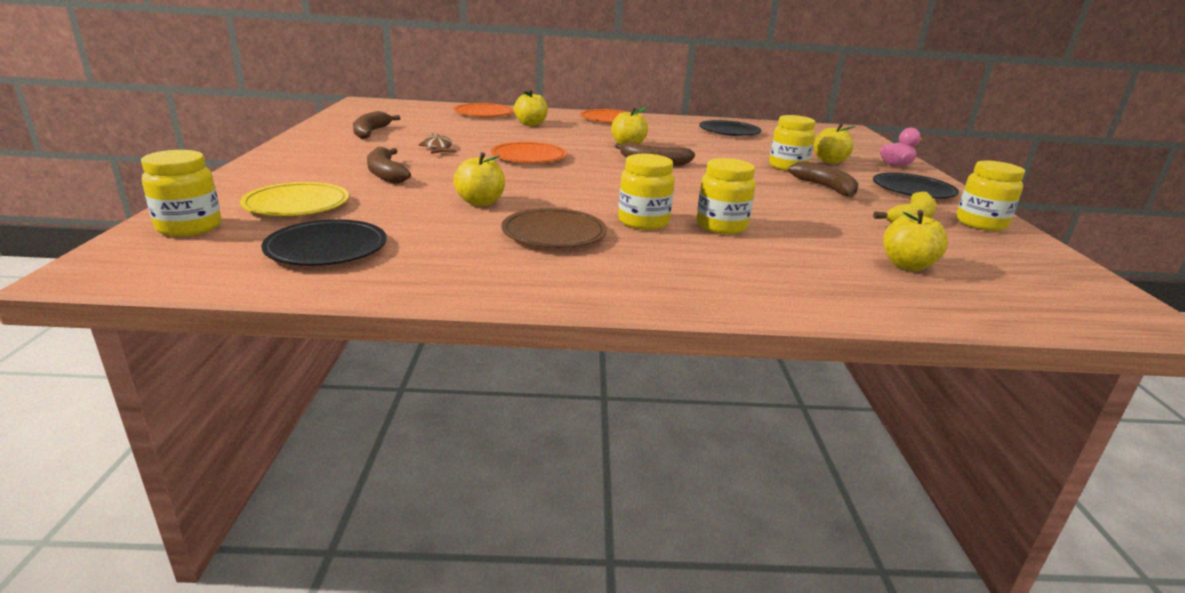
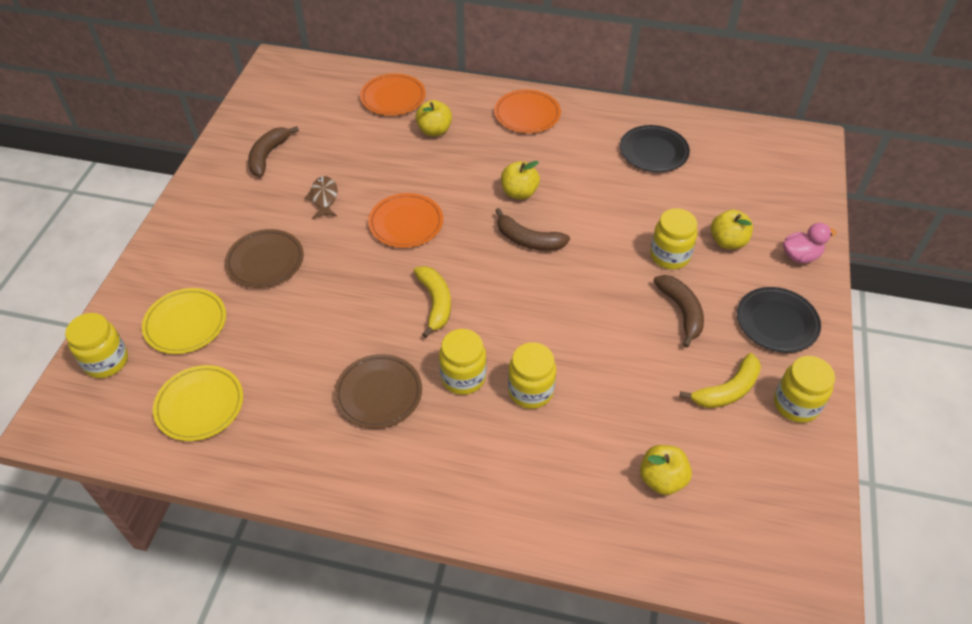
camera: 15 degrees right, 25 degrees up
(326, 248) = (200, 405): black plate -> yellow plate
(385, 174) = (265, 261): brown banana -> brown plate
(480, 202) = (334, 328): yellow apple -> none
(584, 189) = (435, 303): none -> yellow banana

